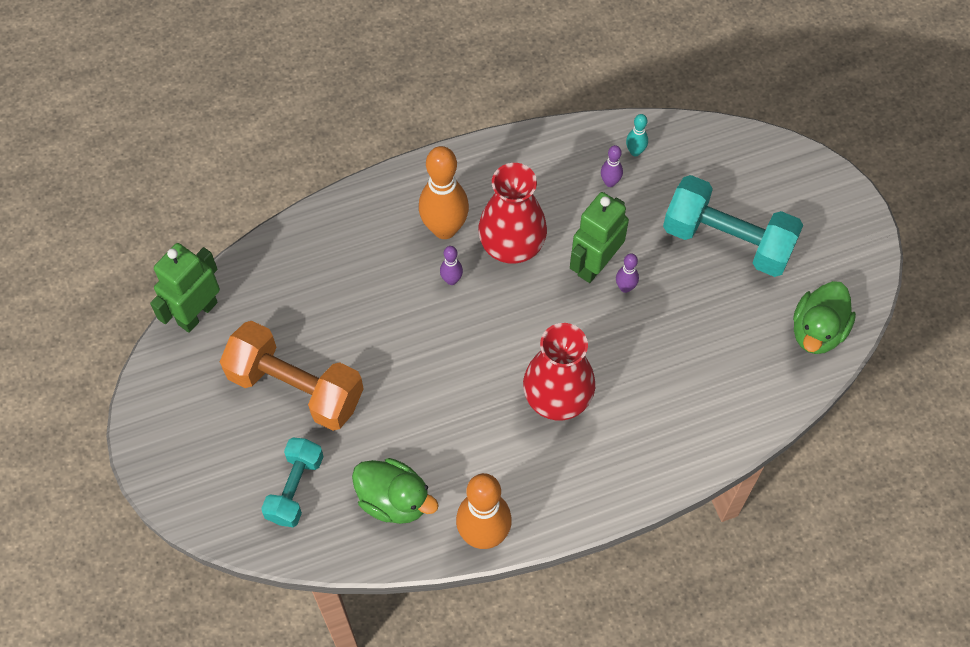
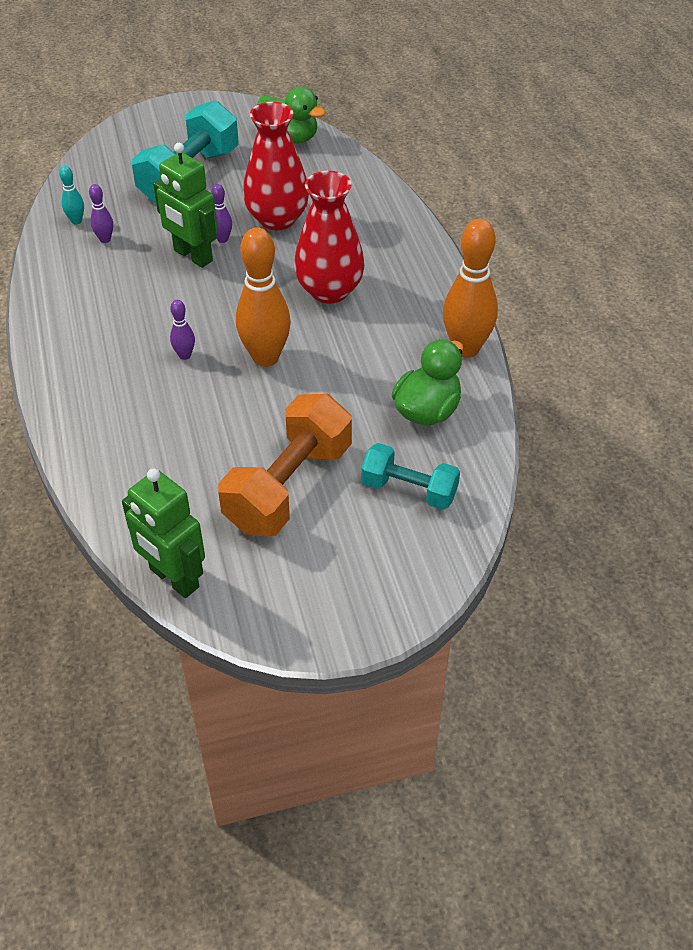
camera: 85 degrees left, 15 degrees down
(444, 229) = (122, 357): orange bowling pin -> orange bowling pin (265, 357)
(512, 245) = (156, 309): red vase -> red vase (277, 219)

